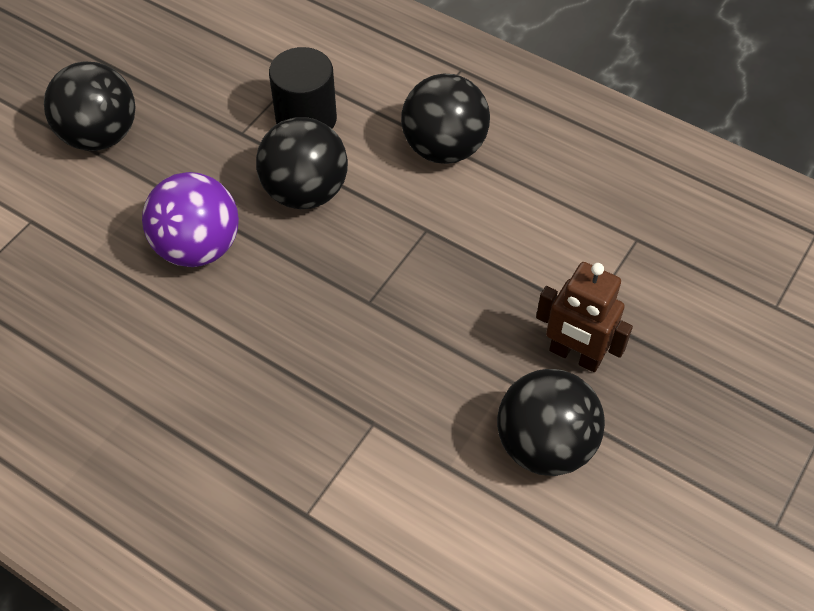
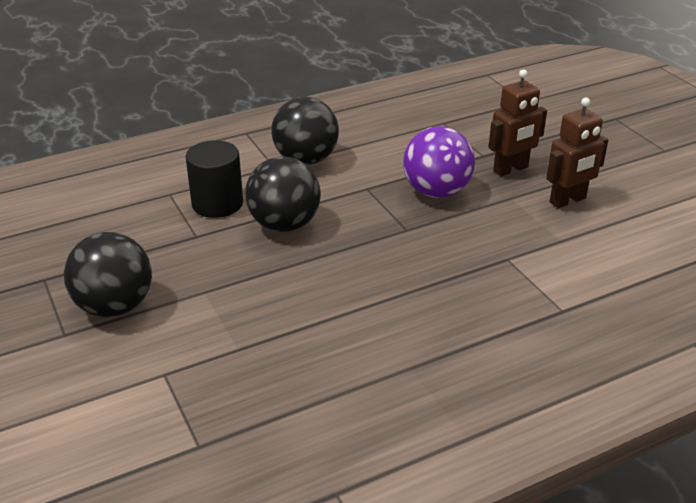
camera: 60 degrees left, 20 degrees down
(198, 247) = (286, 289): purple ball -> purple ball (436, 192)
(545, 445) = (568, 200): black ball -> brown robot

